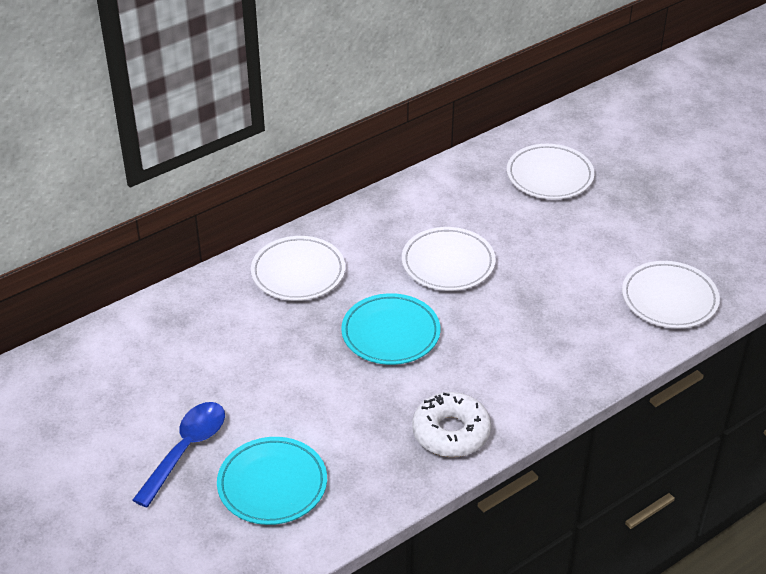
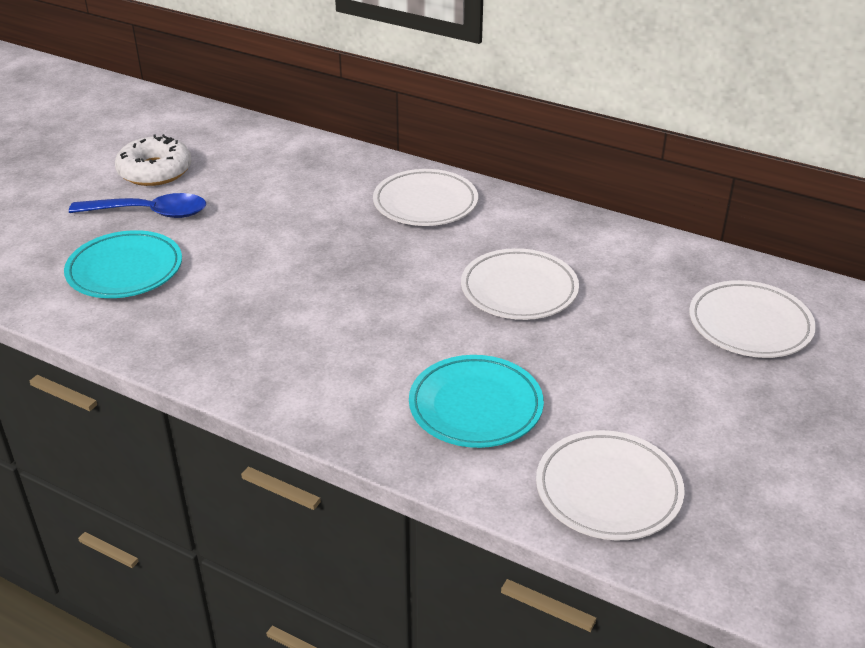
camera: 65 degrees right, 5 degrees down
(390, 333) = (377, 282): turquoise plate -> turquoise plate (475, 406)
(451, 432) = (250, 362): white donut -> white donut (155, 171)

